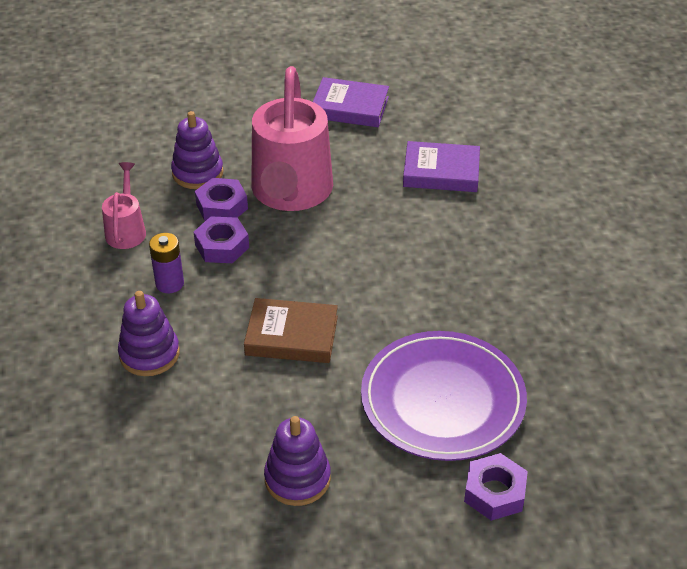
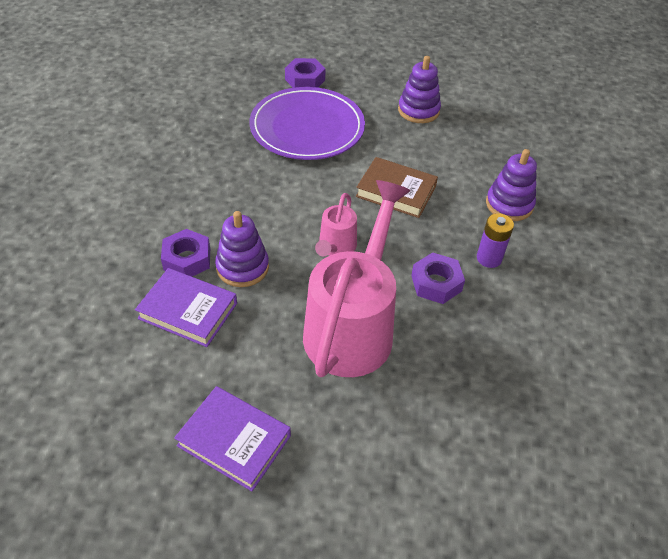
camera: 165 degrees left, 5 degrees up
(126, 229) = (528, 326): pink watering can -> pink watering can (335, 248)
(197, 173) = (447, 382): purple stacking toy -> purple stacking toy (242, 267)
(222, 206) = (428, 329): purple nut -> purple nut (187, 259)

